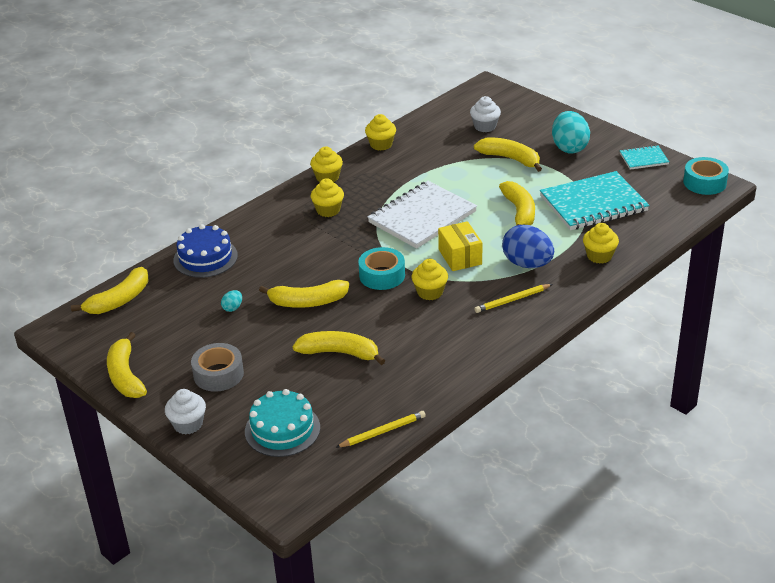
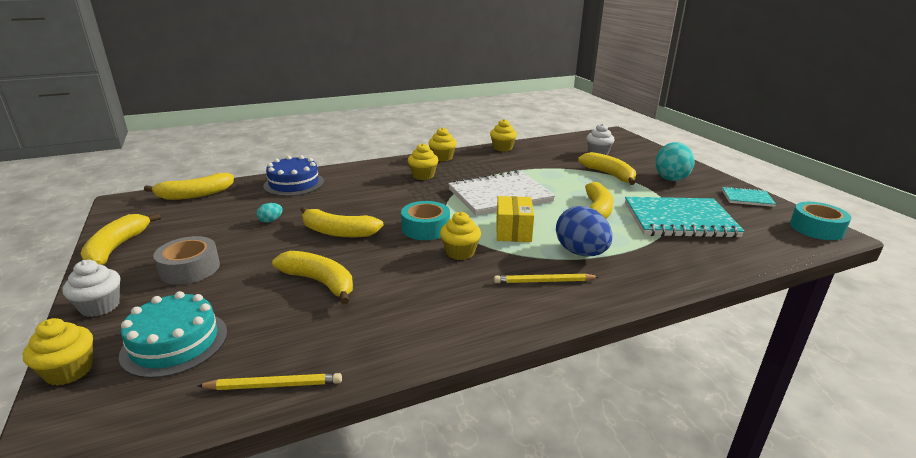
camera: 20 degrees right, 10 degrees down
(599, 256) = (669, 264): yellow cupcake -> yellow cupcake (69, 371)

